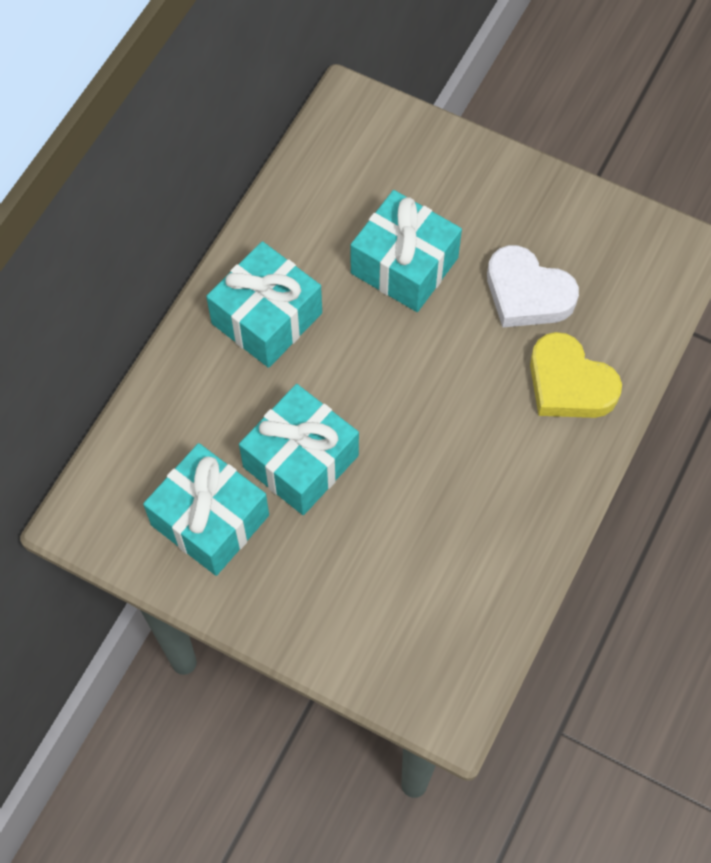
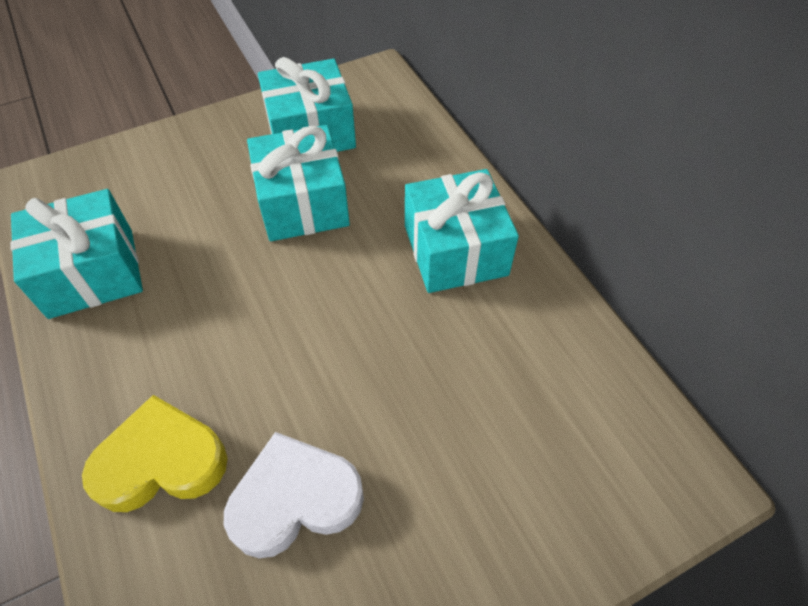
camera: 125 degrees right, 10 degrees down
(404, 265) = (427, 396): turquoise gift -> turquoise gift (92, 273)

